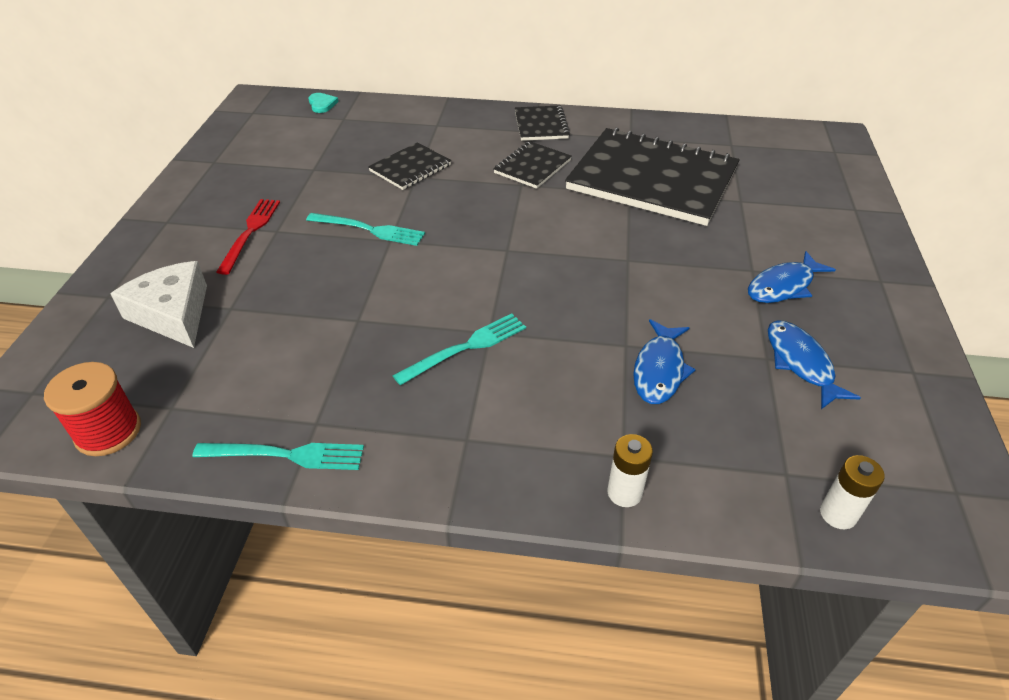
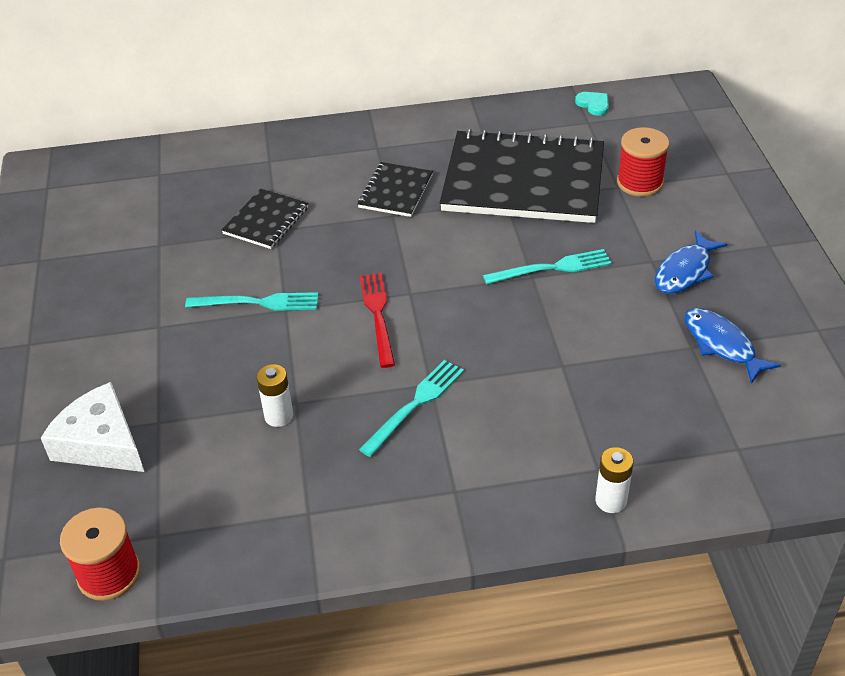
camera: 15 degrees left, 0 degrees up
(250, 231) = (130, 334): red fork -> red fork (377, 314)
(288, 455) = (297, 548): turquoise fork -> turquoise fork (553, 268)
(322, 104) = (124, 160): turquoise heart -> turquoise heart (593, 104)
(541, 125) = (383, 138): black notebook -> none
(659, 370) = (601, 382): blue fish -> none
(763, 201) = (639, 182): none -> red spool
(838, 514) = (788, 471): white battery -> white battery (279, 416)

